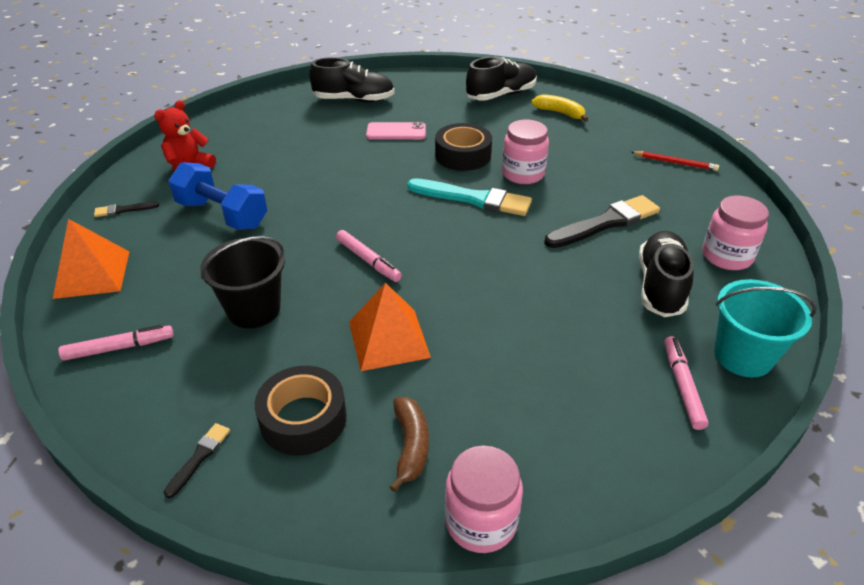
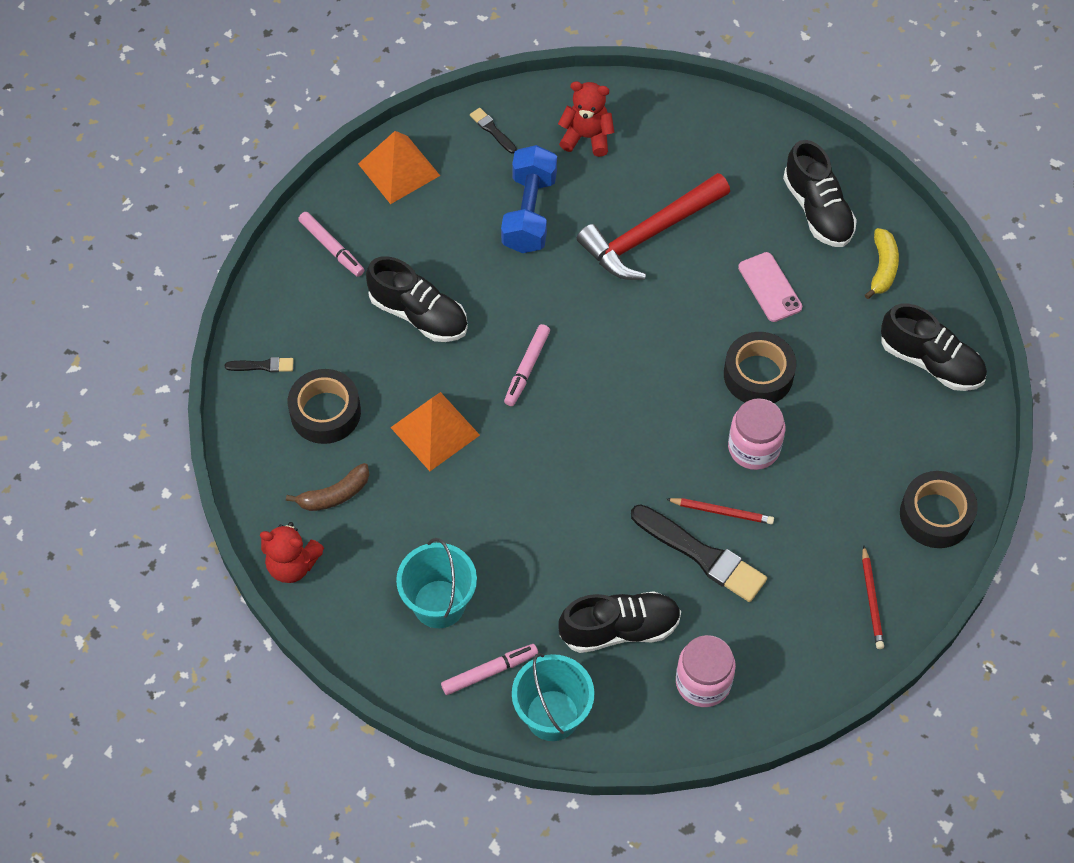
camera: 65 degrees right, 20 degrees up
(254, 309) = (418, 314): black bucket -> black shoe
(304, 165) = (650, 234): none -> red hammer
(473, 199) = (677, 417): turquoise brush -> none
(481, 521) = (292, 565): pink jar -> red teddy bear
(560, 113) = (923, 443): yellow banana -> yellow banana (882, 268)
(570, 203) = (721, 512): none -> red pencil
(589, 400) = (439, 604): none -> turquoise bucket
(617, 123) = (936, 515): none -> black tape

